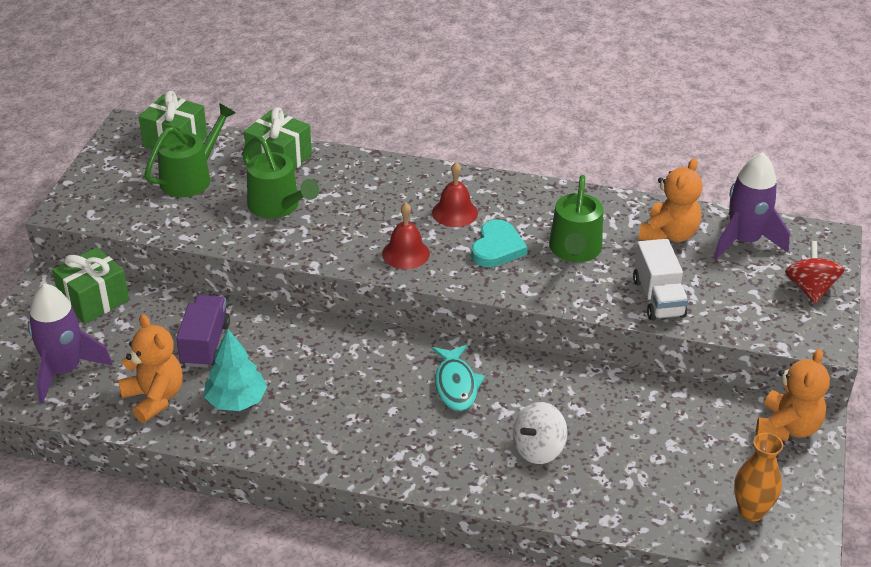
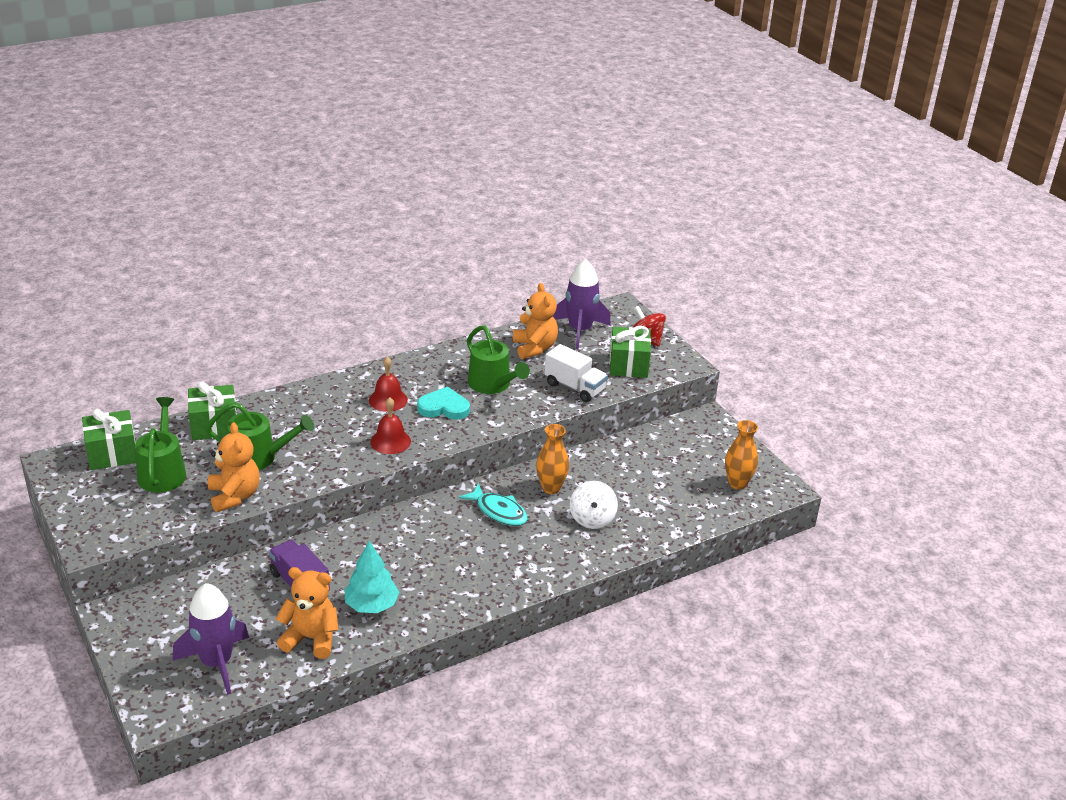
camera: 45 degrees left, 5 degrees down
(94, 300) = (170, 605): green gift -> green gift (628, 365)
(497, 248) = (444, 407): turquoise heart -> turquoise heart turned 60 degrees counterclockwise
(537, 392) = (551, 488): none -> orange vase
(787, 427) = (702, 429): orange teddy bear -> orange teddy bear (234, 496)

